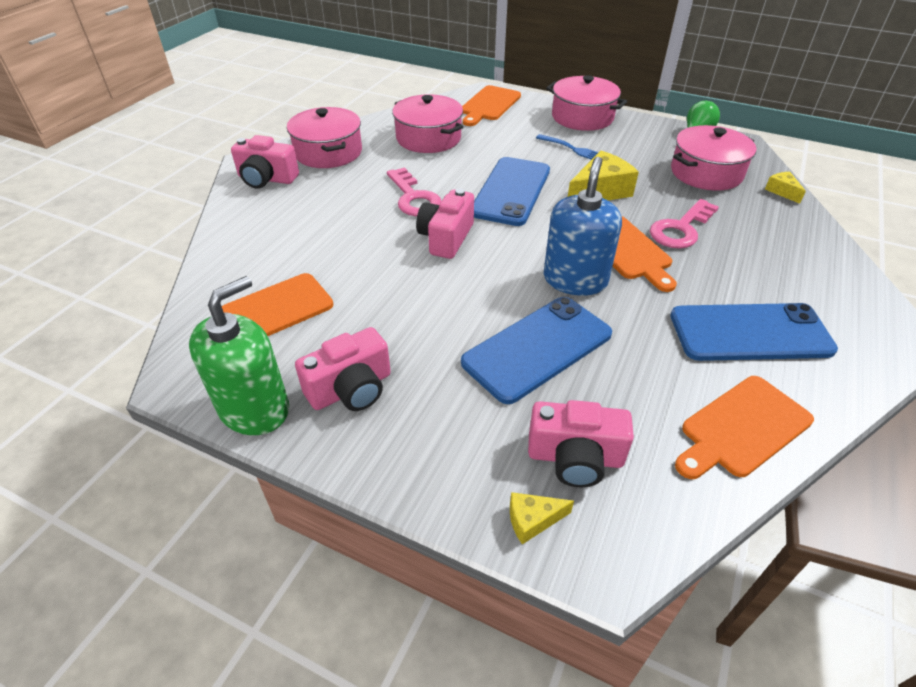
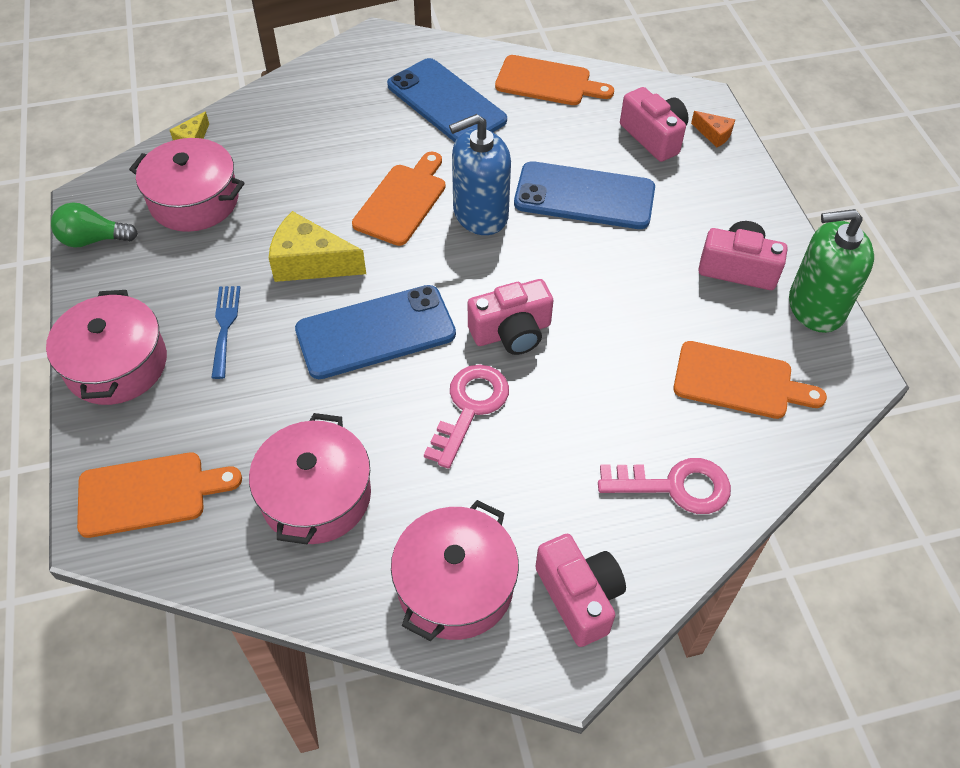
camera: 130 degrees left, 10 degrees up
(532, 520) = (714, 134): yellow cheese -> orange cheese
(681, 229) = (331, 181): pink key -> pink key (675, 486)

